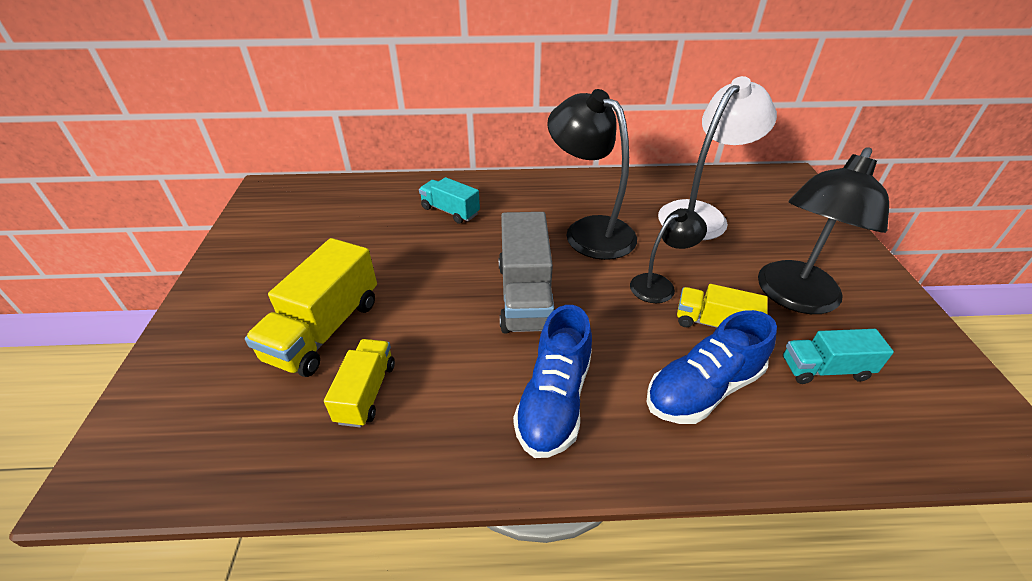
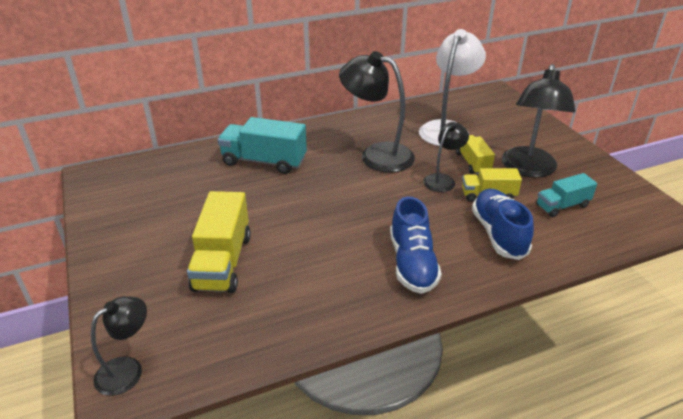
camera: 20 degrees left, 5 degrees down
(129, 446) = (128, 369): none -> black lamp
(366, 392) = (283, 291): yellow truck -> yellow truck (472, 163)
(450, 211) = (264, 161): turquoise truck -> turquoise truck, size x1.66
(525, 296) = (356, 206): grey truck -> none
(703, 389) = (498, 234): blue shoe -> blue shoe turned 135 degrees clockwise

